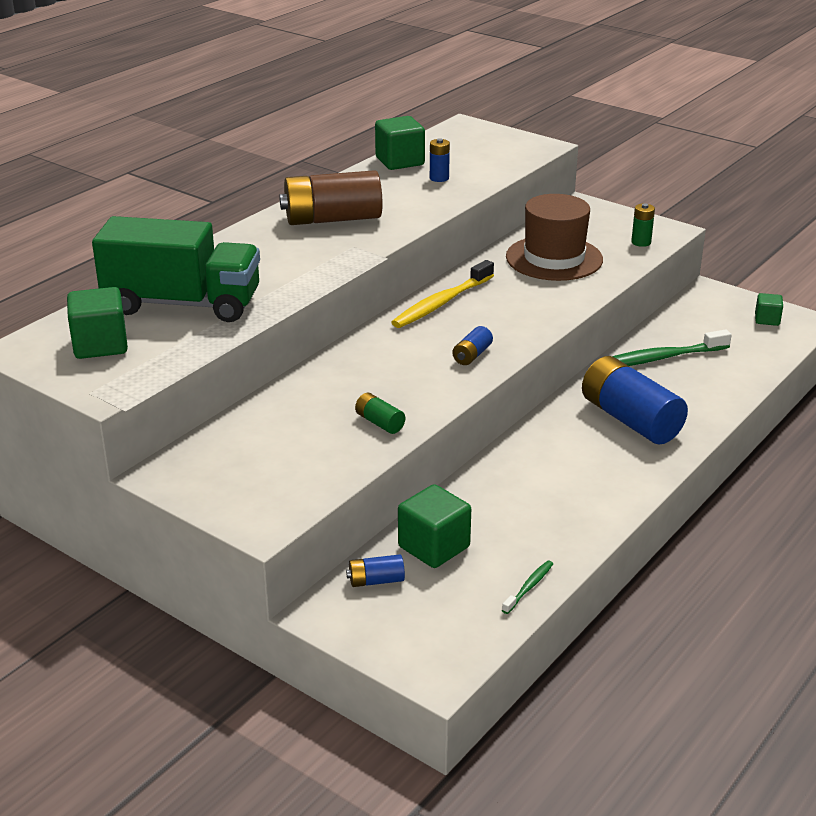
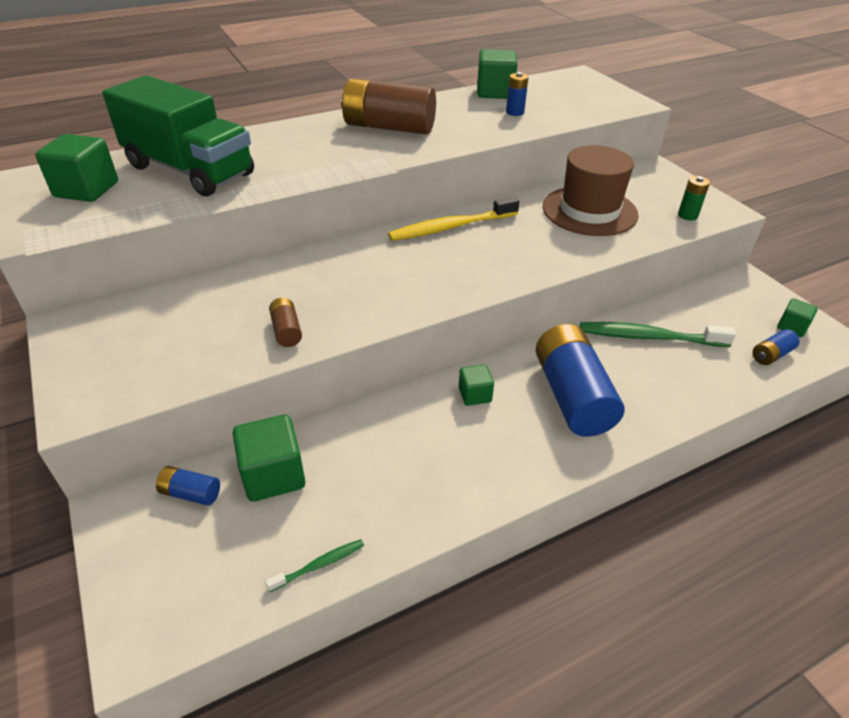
camera: 25 degrees right, 10 degrees up
(379, 423) = (286, 331): green battery -> brown battery
(472, 355) = (432, 286): blue battery -> blue battery (771, 355)
(550, 442) = (475, 395): none -> green cube

